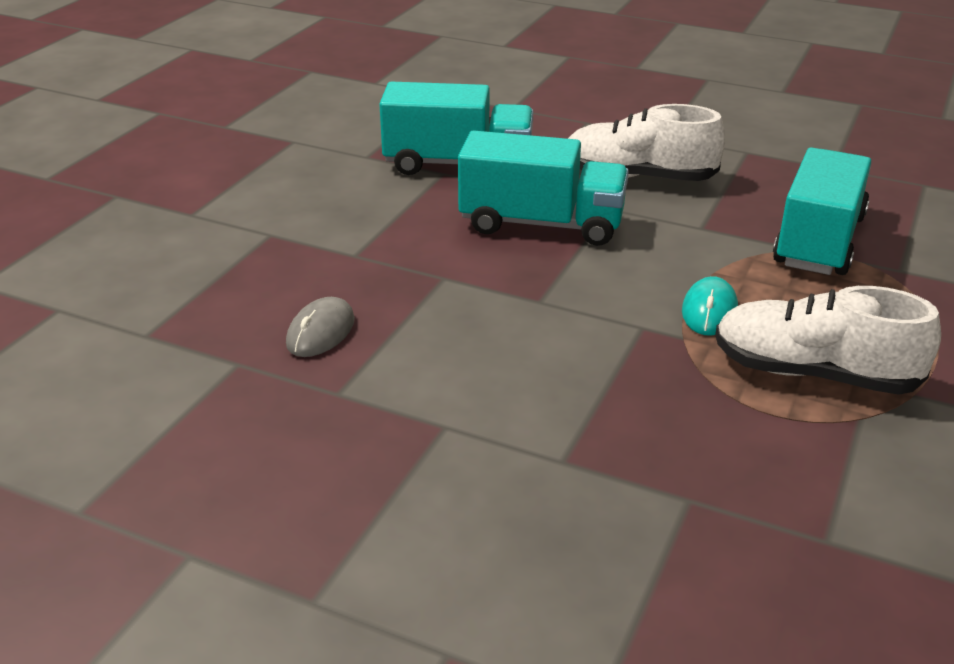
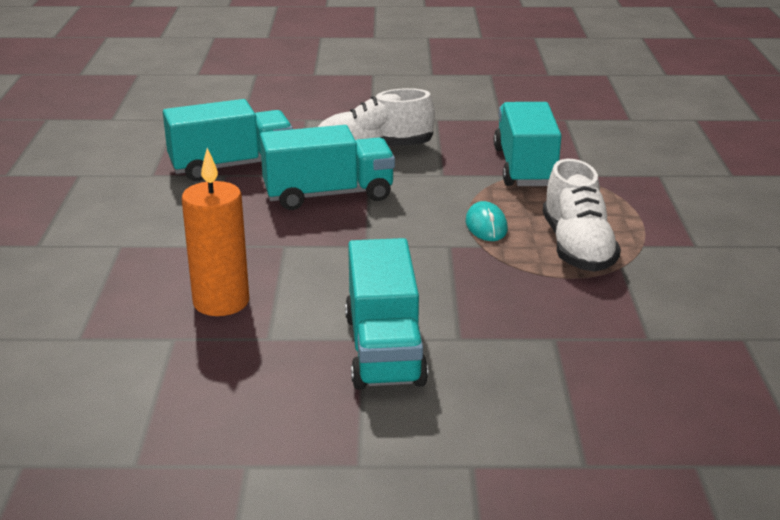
camera: 25 degrees left, 5 degrees down
(320, 332) = (221, 302): grey mouse -> orange candle
(458, 449) = (384, 349): none -> turquoise truck
(813, 374) = (577, 248): white shoe -> white shoe turned 90 degrees counterclockwise

